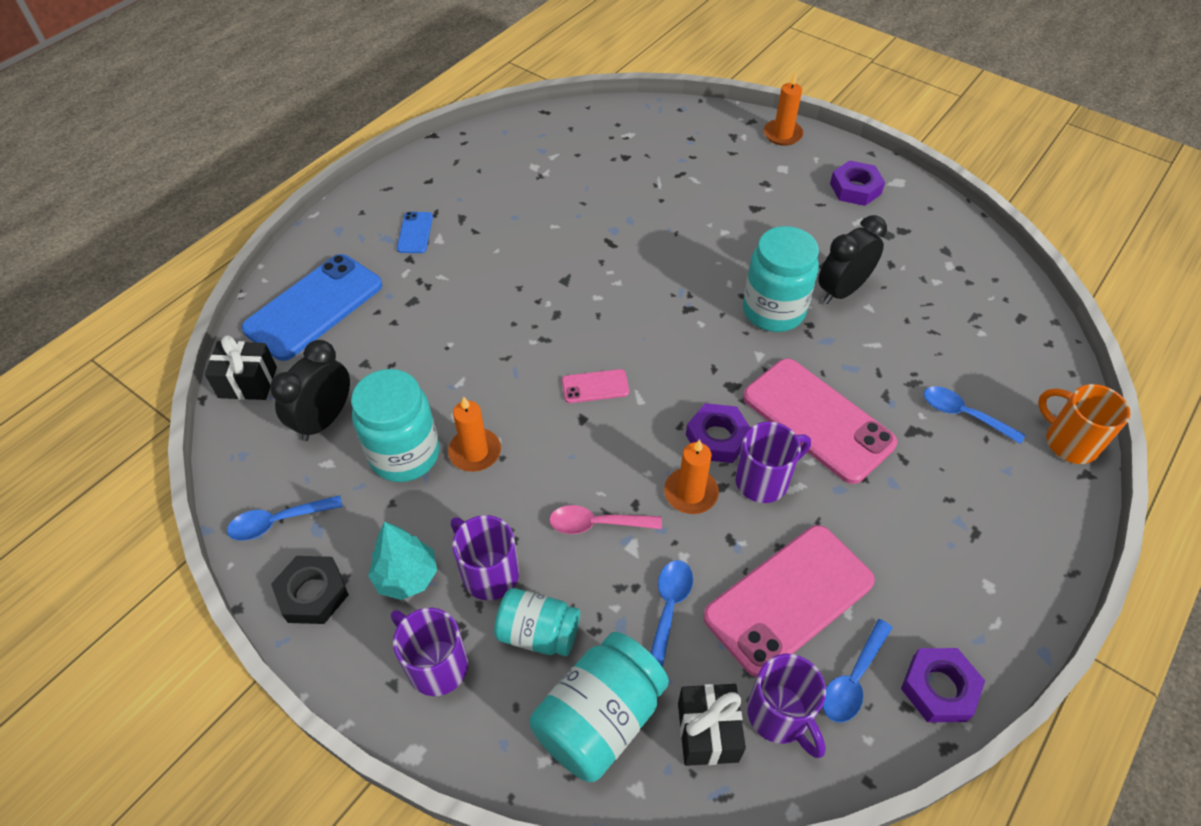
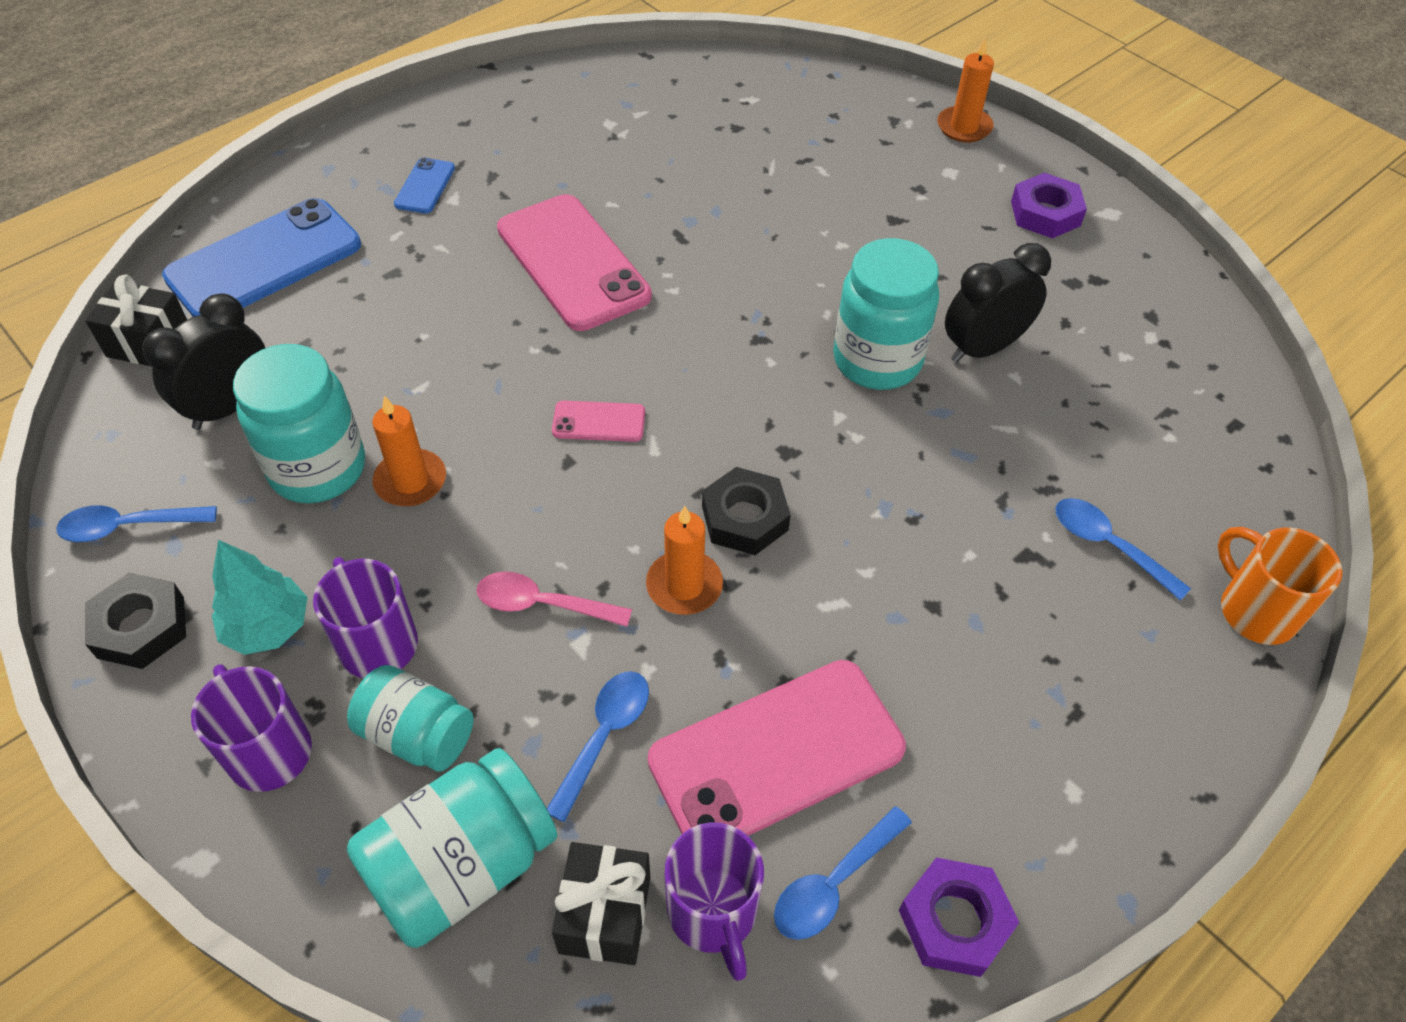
camera: 10 degrees right, 0 degrees up
(717, 438) = (744, 518): purple nut -> black nut
(764, 480) = (792, 586): purple mug -> none
(818, 420) = (894, 517): pink phone -> pink phone (573, 262)

